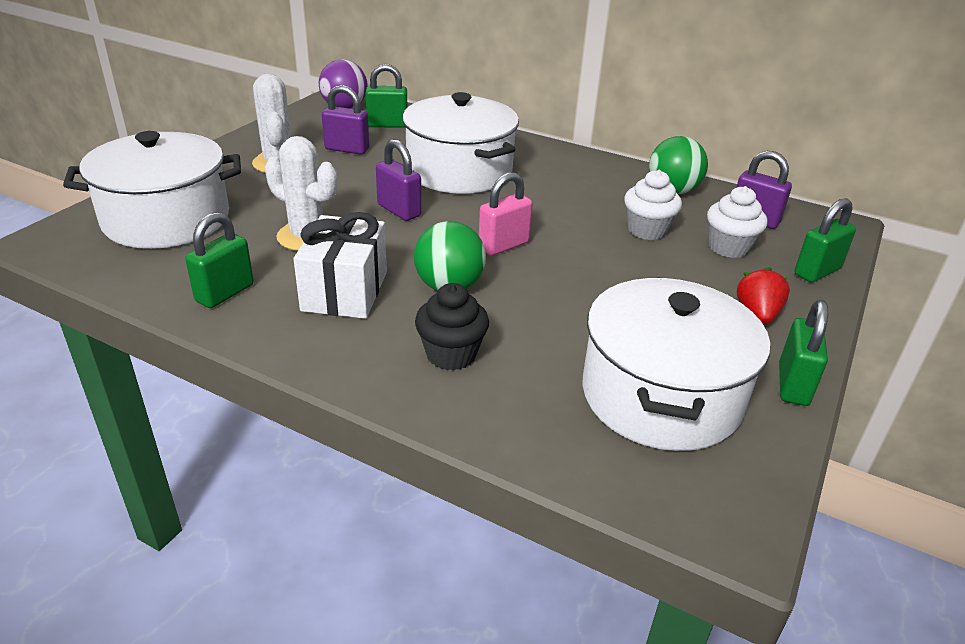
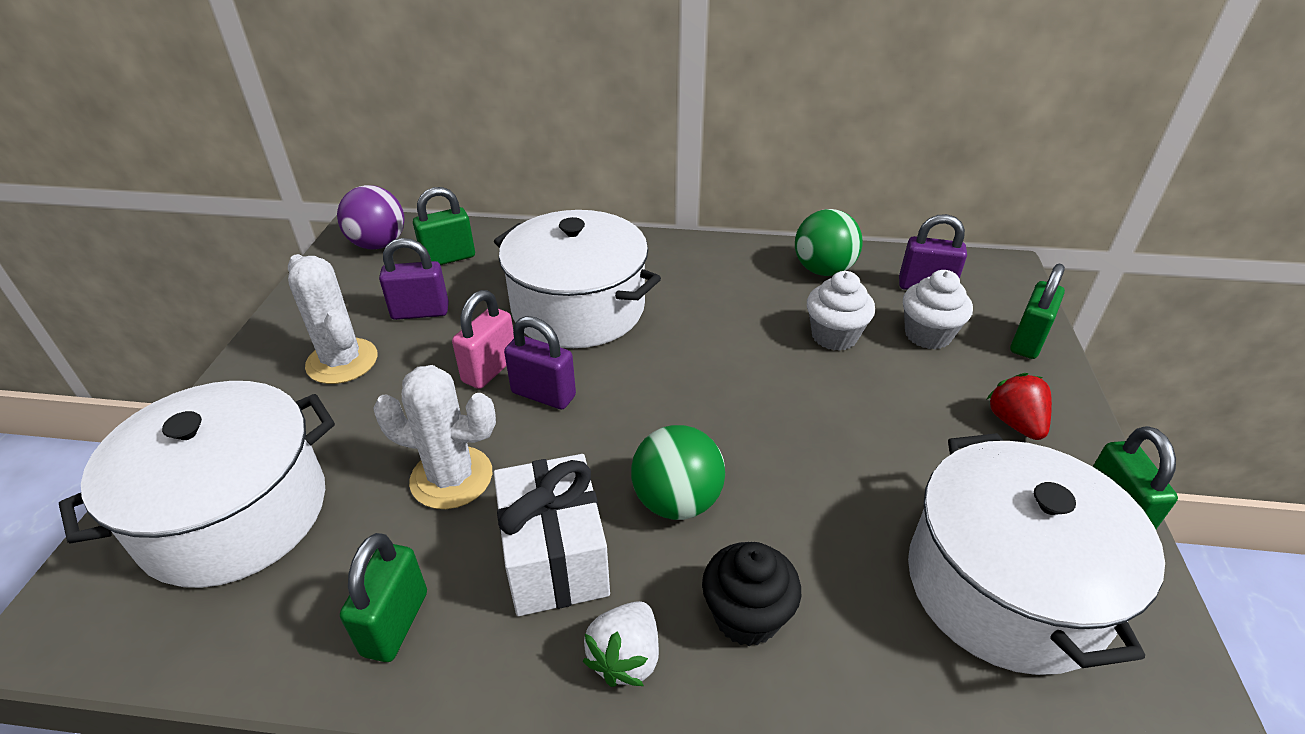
camera: 20 degrees left, 5 degrees up
(354, 349) = (626, 657): none -> white strawberry
(503, 246) = (698, 411): pink padlock -> pink padlock (490, 369)

